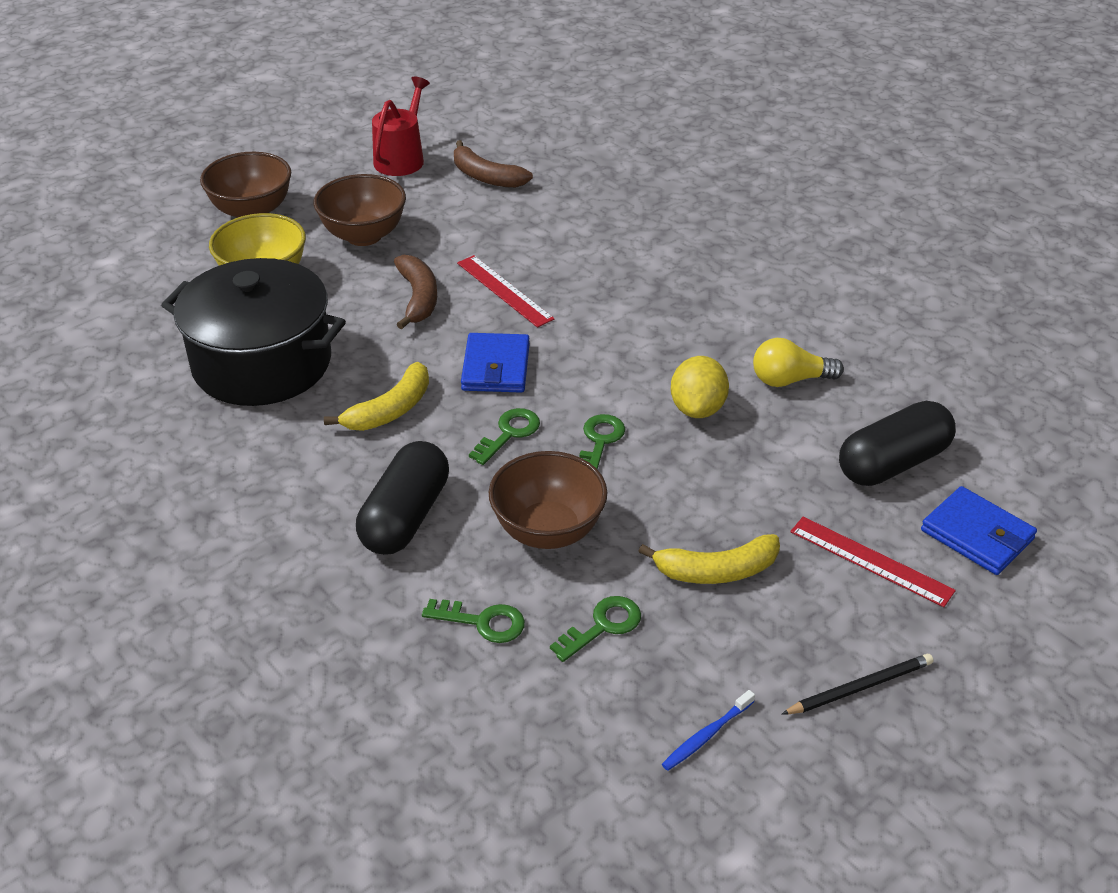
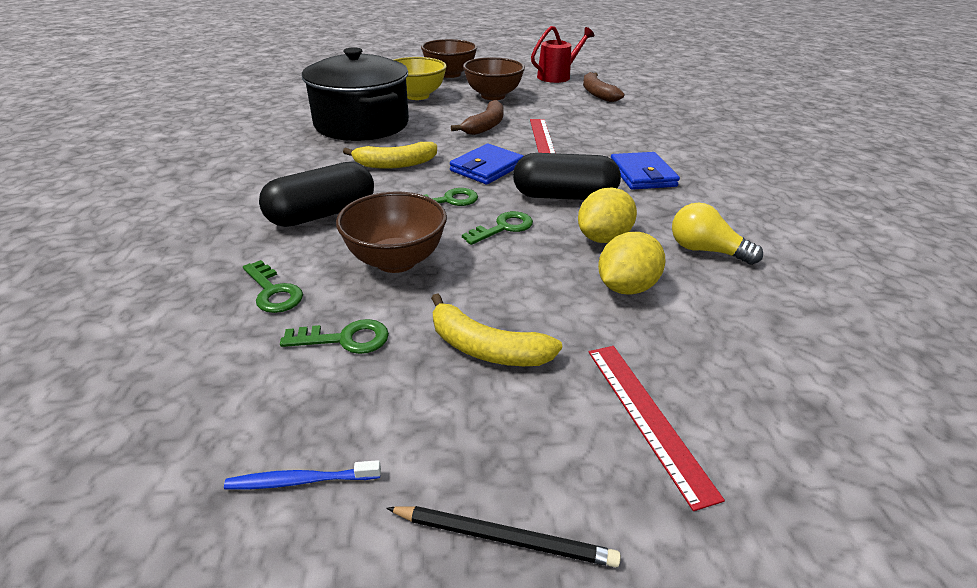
camera: 35 degrees right, 5 degrees down
(763, 455) = (626, 287): none -> yellow lemon
(893, 463) = (753, 347): black capsule -> black capsule (564, 196)
(977, 535) = (804, 457): blue wallet -> blue wallet (642, 175)

